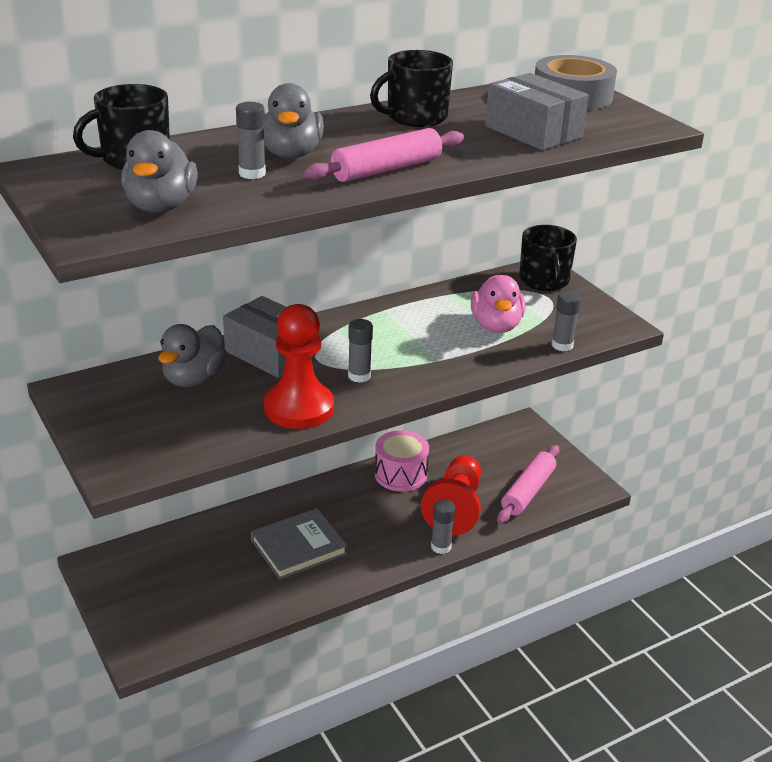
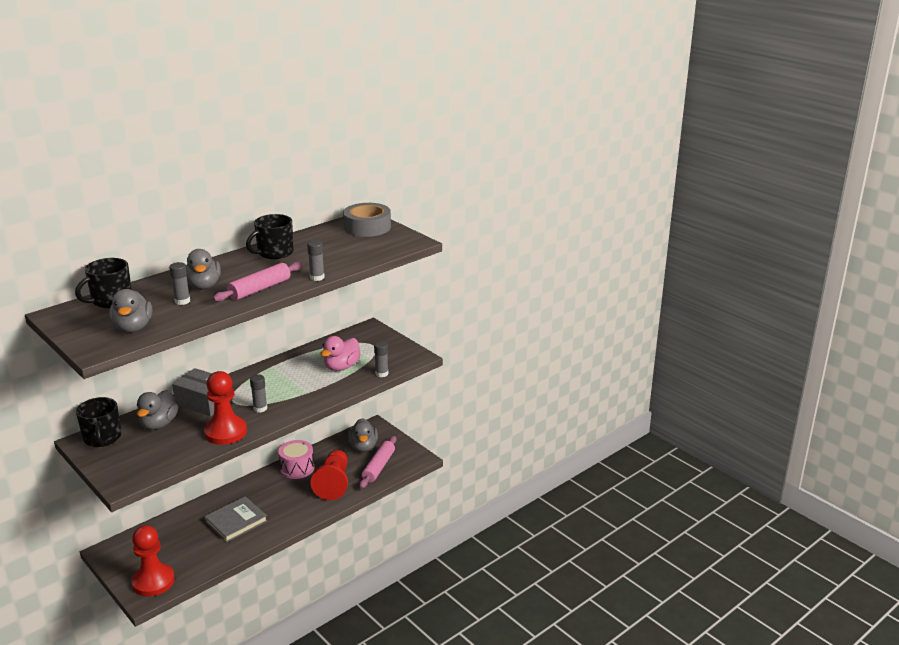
camera: 10 degrees left, 5 degrees down
(158, 627) = (153, 581): none -> red pawn
(441, 547) = (326, 508): grey glue stick -> grey glue stick (317, 277)
(496, 326) = (341, 367): pink duck -> pink duck turned 45 degrees clockwise
(505, 455) = (363, 447): none -> grey duck
(533, 132) = (344, 254): grey box -> none
(544, 281) = (370, 335): black mug -> black mug (102, 438)

